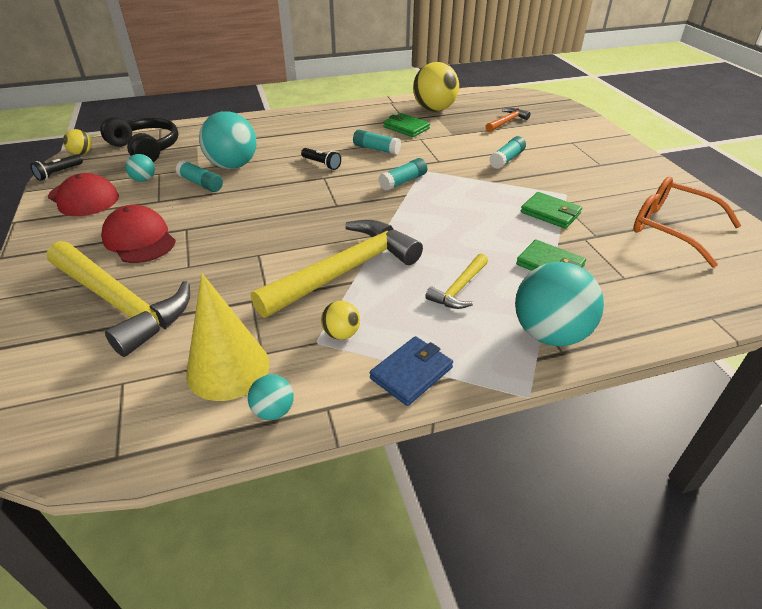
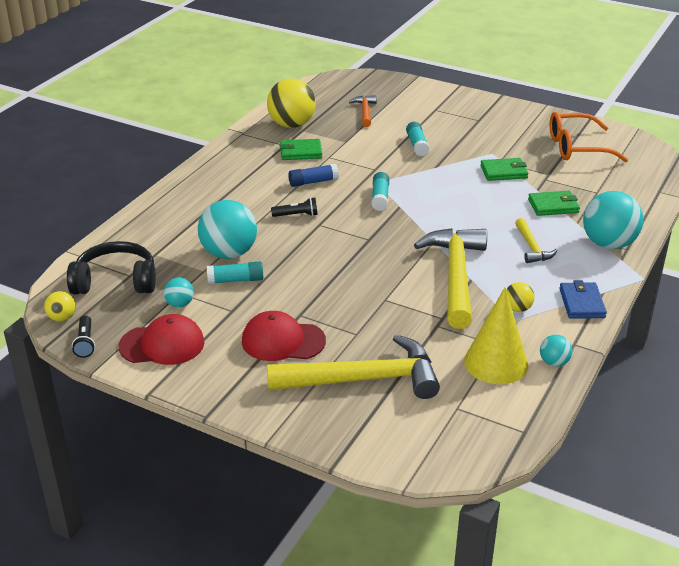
camera: 45 degrees left, 5 degrees down
(376, 149) = (313, 182): turquoise glue stick -> blue glue stick

